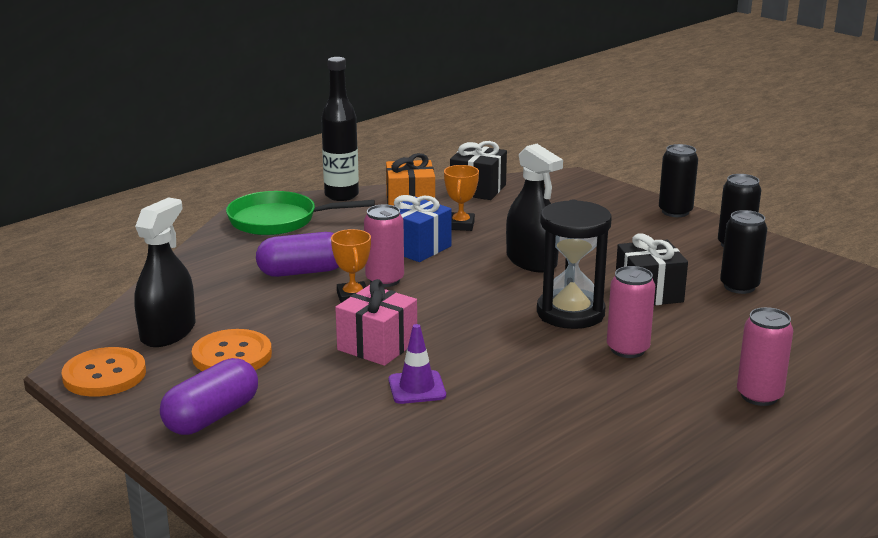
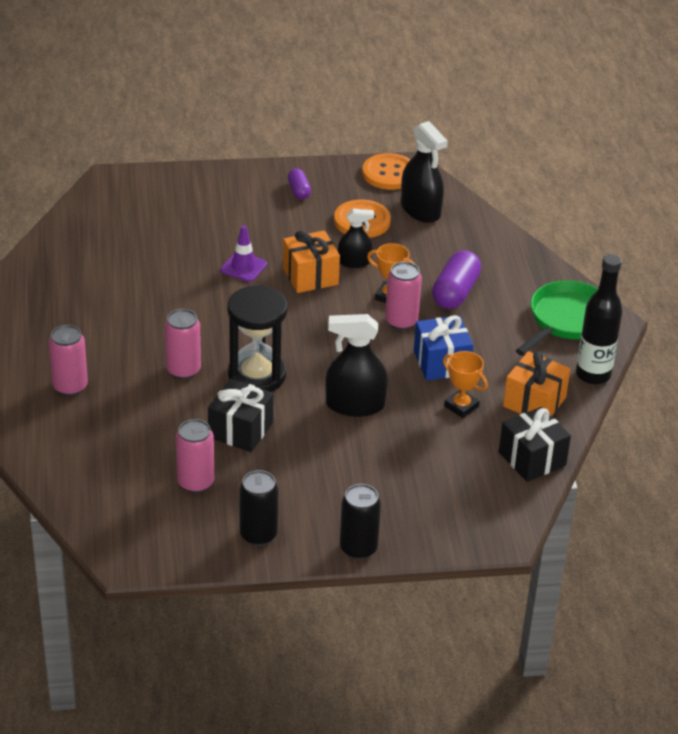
camera: 125 degrees right, 15 degrees up
(212, 417) = (299, 191): purple capsule -> purple capsule, size x0.56
(318, 333) = (354, 262): none -> black spray bottle
(377, 346) = (310, 276): pink gift -> orange gift
(739, 286) = (195, 482): black can -> pink can

